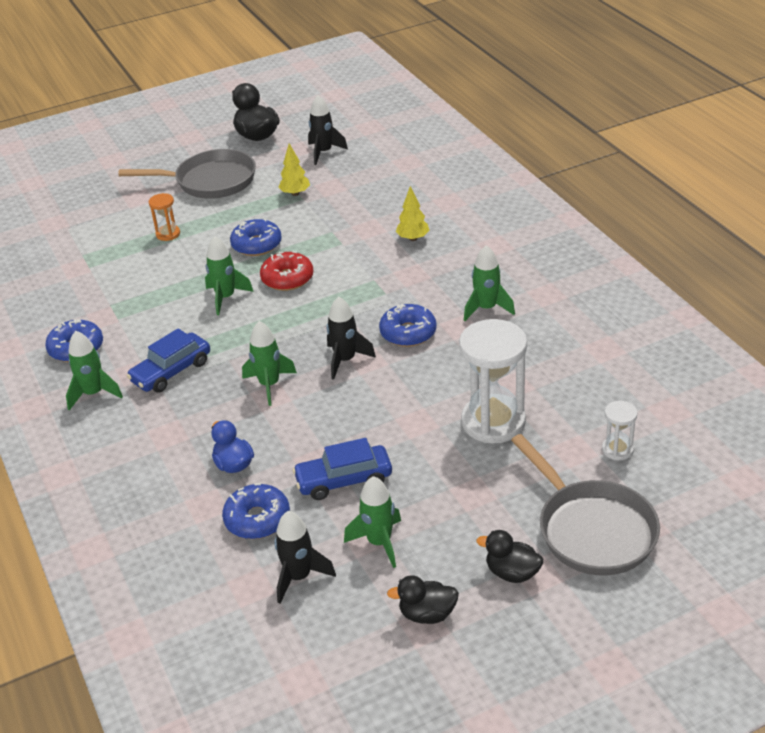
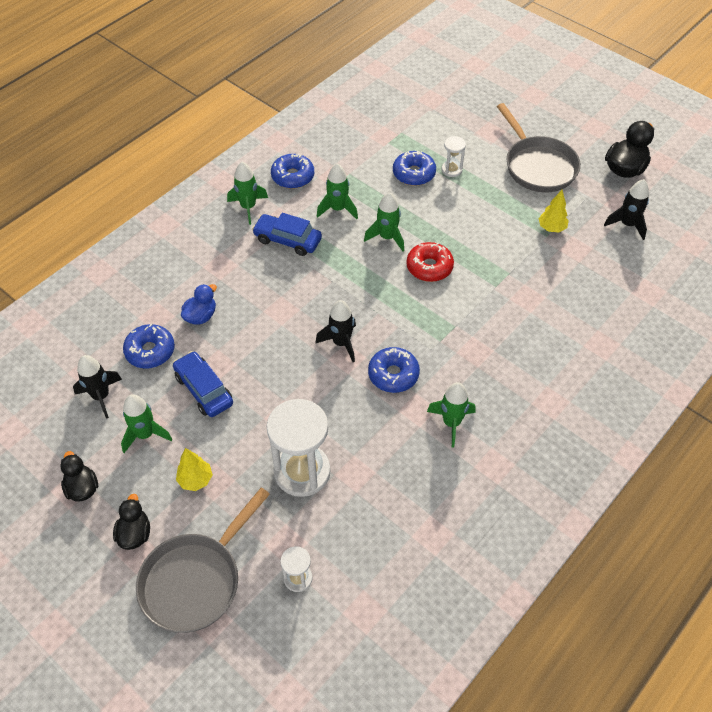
camera: 65 degrees right, 15 degrees up
(168, 234) = (451, 170): orange hourglass -> white hourglass
(256, 245) = (465, 230): blue donut -> blue donut (414, 174)
(269, 385) = (294, 304): green rocket -> green rocket (338, 209)
(413, 238) = (529, 335): yellow tree -> yellow tree (195, 480)

